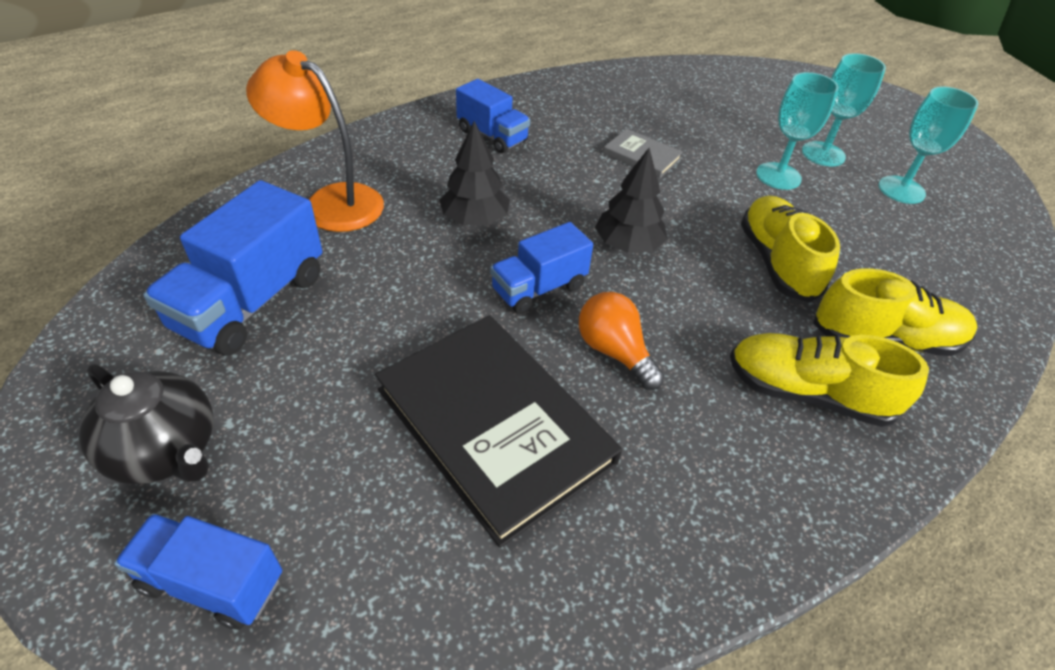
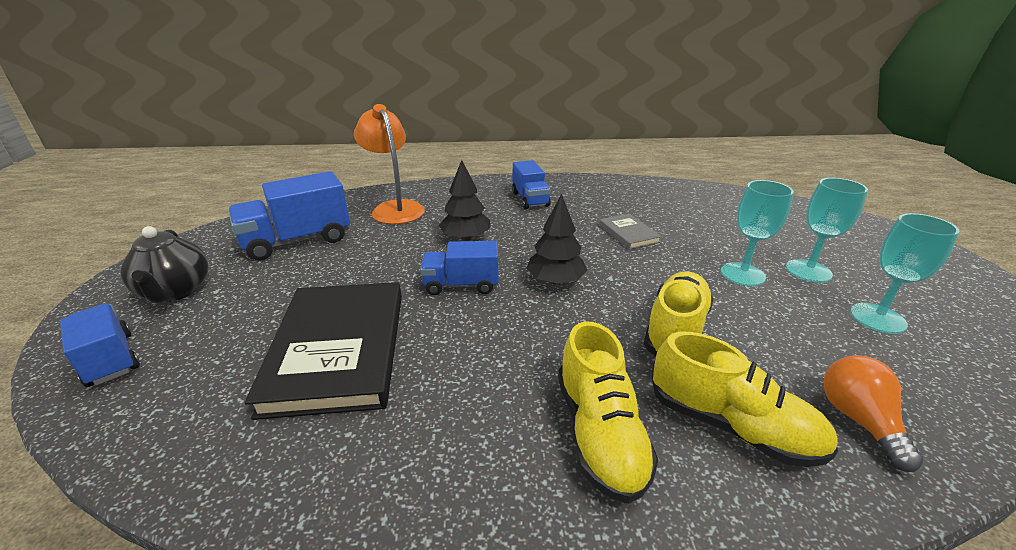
camera: 35 degrees right, 15 degrees down
(614, 352) = (468, 339): orange light bulb -> orange light bulb (858, 420)
(807, 393) = (599, 433): yellow shoe -> yellow shoe turned 150 degrees counterclockwise

